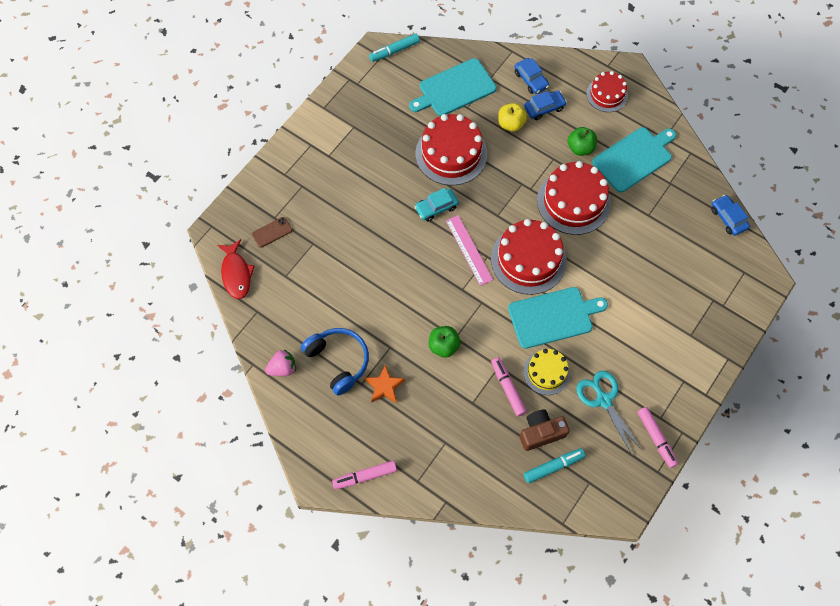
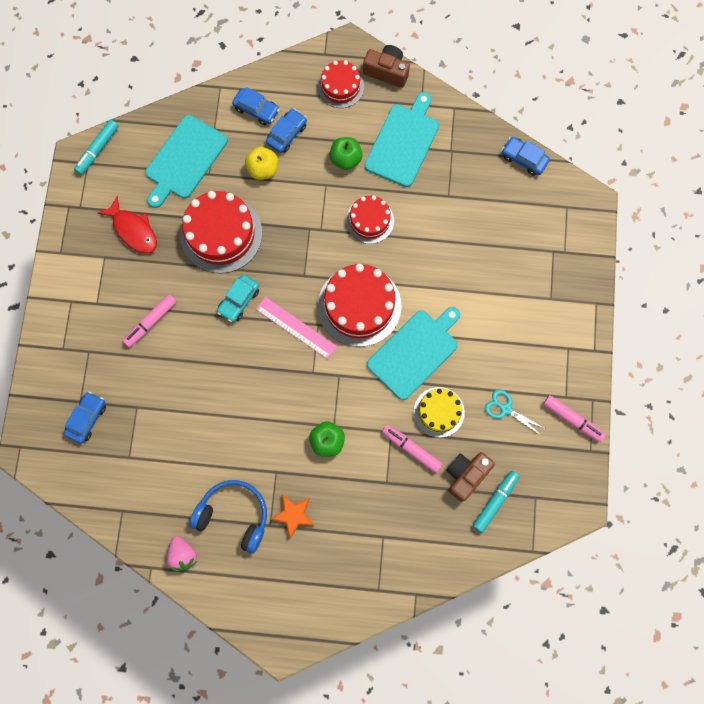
camera: 30 degrees left, 10 degrees up
(236, 274) = (77, 483): red fish -> red fish (133, 230)
(272, 232) = (87, 418): brown phone -> blue car
(283, 368) = (183, 554): pink strawberry -> pink strawberry turned 120 degrees clockwise
(365, 476) = (326, 615): pink marker -> pink marker (151, 322)
(573, 202) = (370, 220): red cake -> red cake, size x0.59
(603, 400) = (505, 409): turquoise scissors -> turquoise scissors, size x0.66
(650, 101) = (387, 71): none -> brown camera

